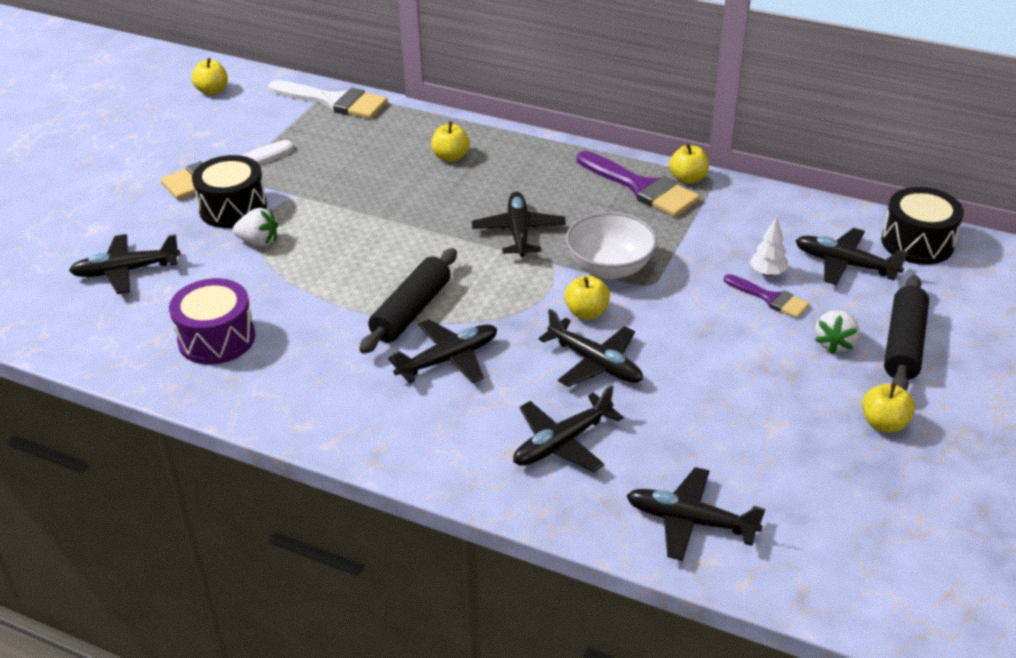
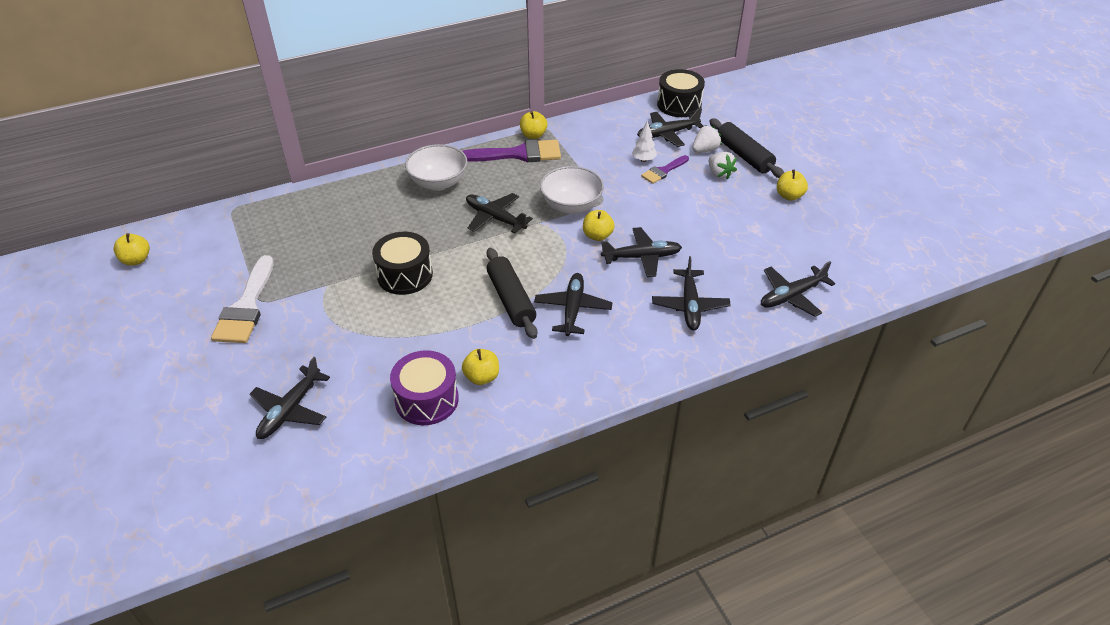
camera: 50 degrees left, 5 degrees up
(233, 208) = (296, 321): black drum -> black drum (405, 275)
(259, 242) = (351, 328): white strawberry -> white strawberry (705, 150)
(334, 101) = (247, 214): white brush -> none
(450, 157) = (385, 201): yellow apple -> yellow apple (482, 377)
(522, 168) = (438, 183): none -> white bowl
(770, 298) = (663, 171): purple brush -> purple brush turned 150 degrees clockwise

